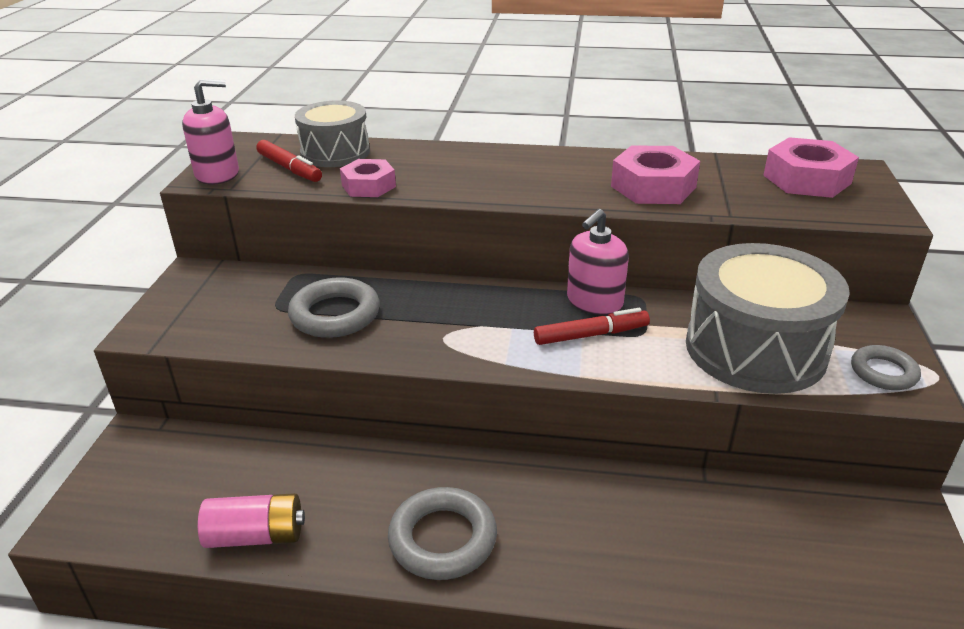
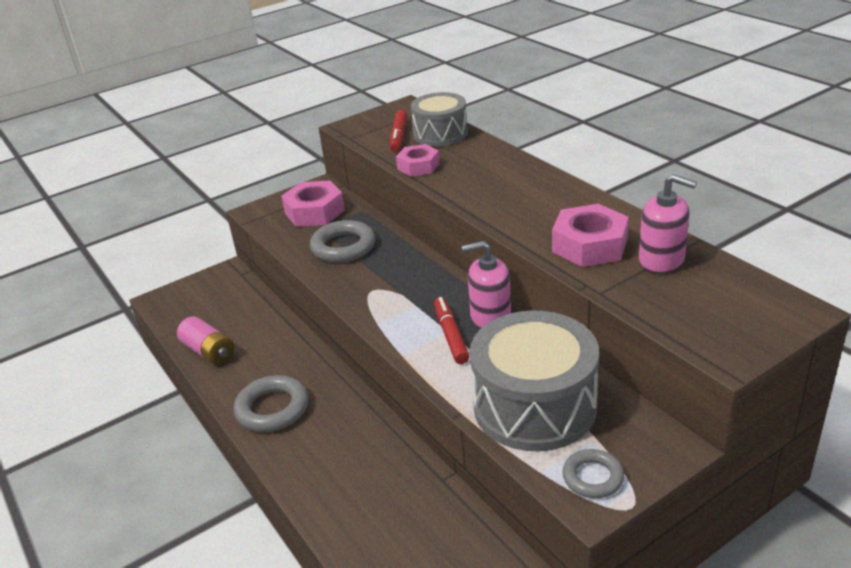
camera: 50 degrees right, 0 degrees up
(217, 174) = (359, 126): pink soap dispenser -> pink soap dispenser (661, 260)
(591, 335) = (450, 335): red marker -> red marker turned 135 degrees counterclockwise
(806, 179) = (727, 296): pink nut -> pink nut (314, 212)

